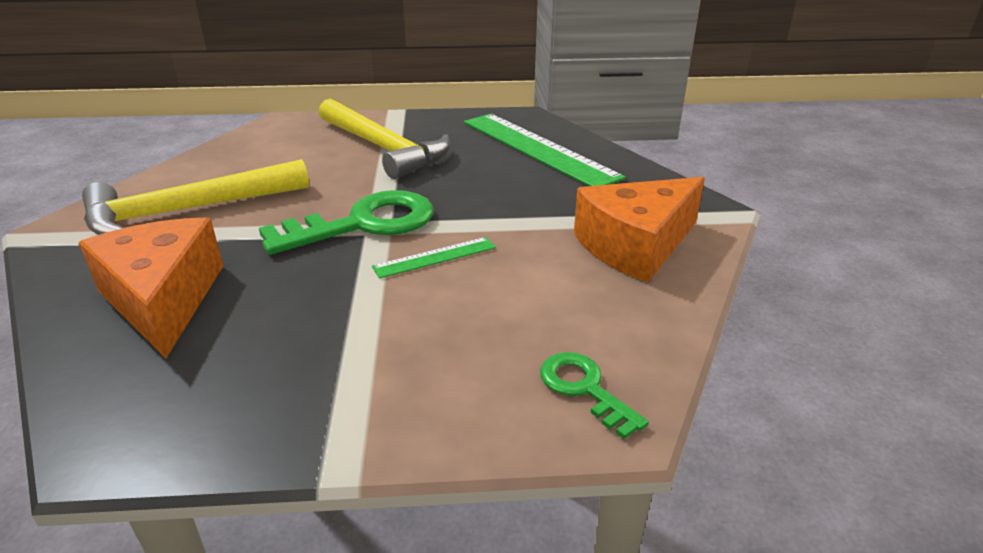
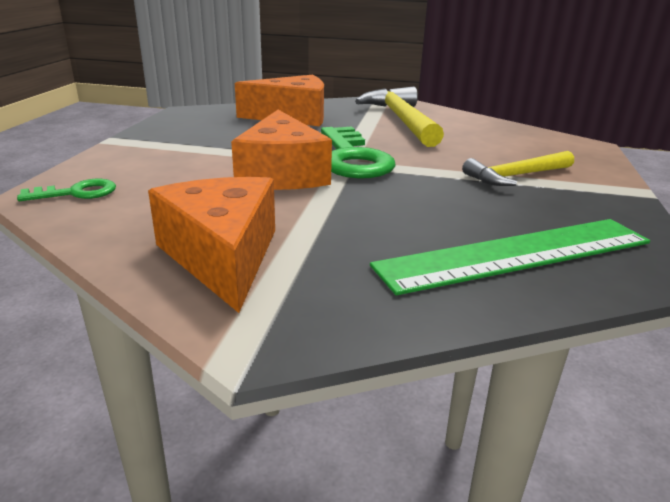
camera: 105 degrees right, 5 degrees down
(383, 148) = (516, 176): yellow hammer -> yellow hammer, size x0.62
(435, 257) = (281, 173): green ruler -> orange cheese

